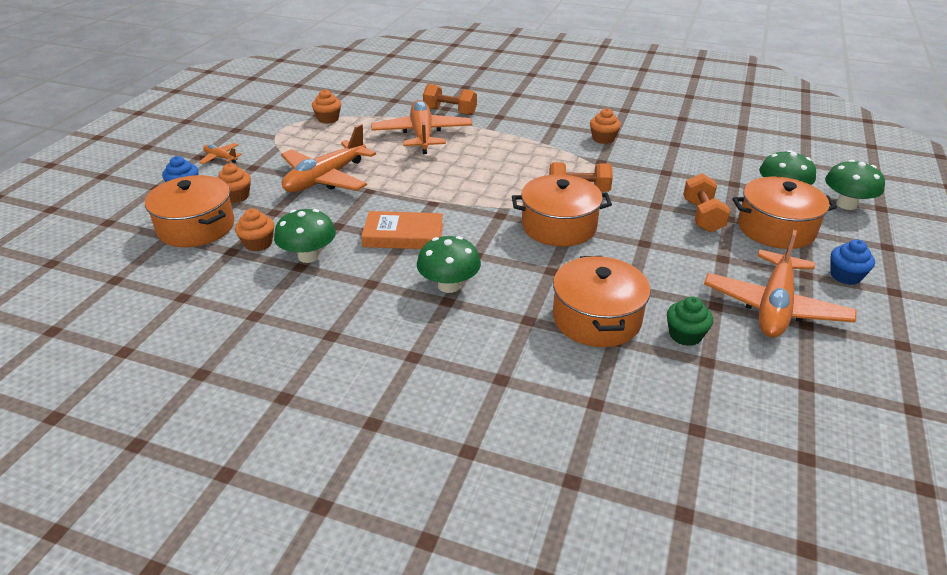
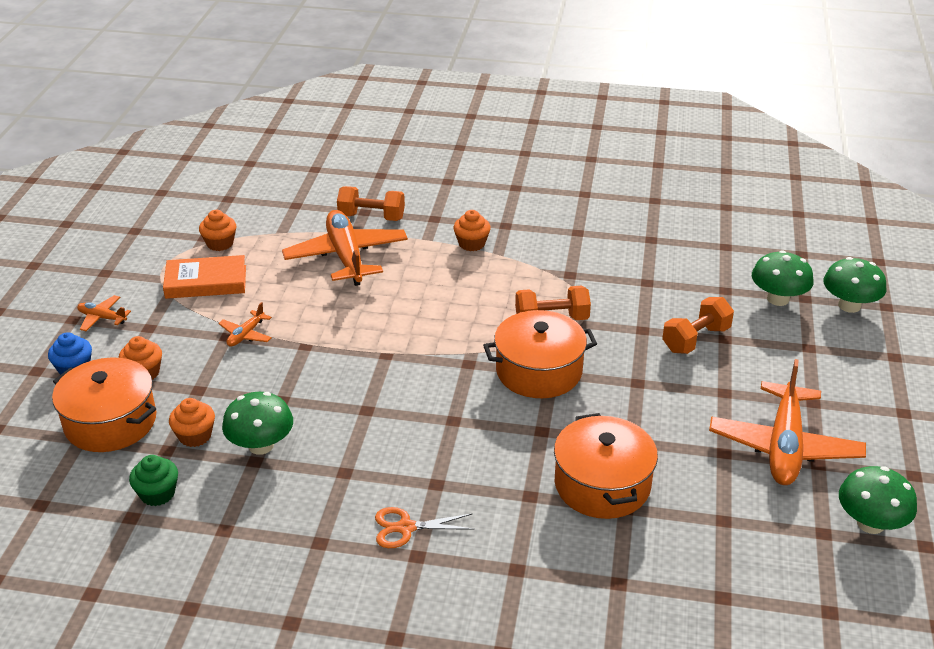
camera: 10 degrees left, 0 degrees up
(325, 178) = (246, 334): orange plane -> orange plane, size x0.45
(403, 235) = (363, 404): orange book -> orange book (206, 282)
(410, 333) = (405, 528): none -> orange scissors
(449, 285) = (433, 464): green mushroom -> green mushroom (870, 523)
(603, 139) = (566, 240): orange cupcake -> orange cupcake (471, 244)
(685, 335) = (697, 492): green cupcake -> green cupcake (157, 494)
(702, 216) = (695, 339): orange dumbbell -> orange dumbbell turned 60 degrees clockwise
(776, 228) = (776, 346): orange pot -> none
(845, 276) = (853, 399): blue cupcake -> none

